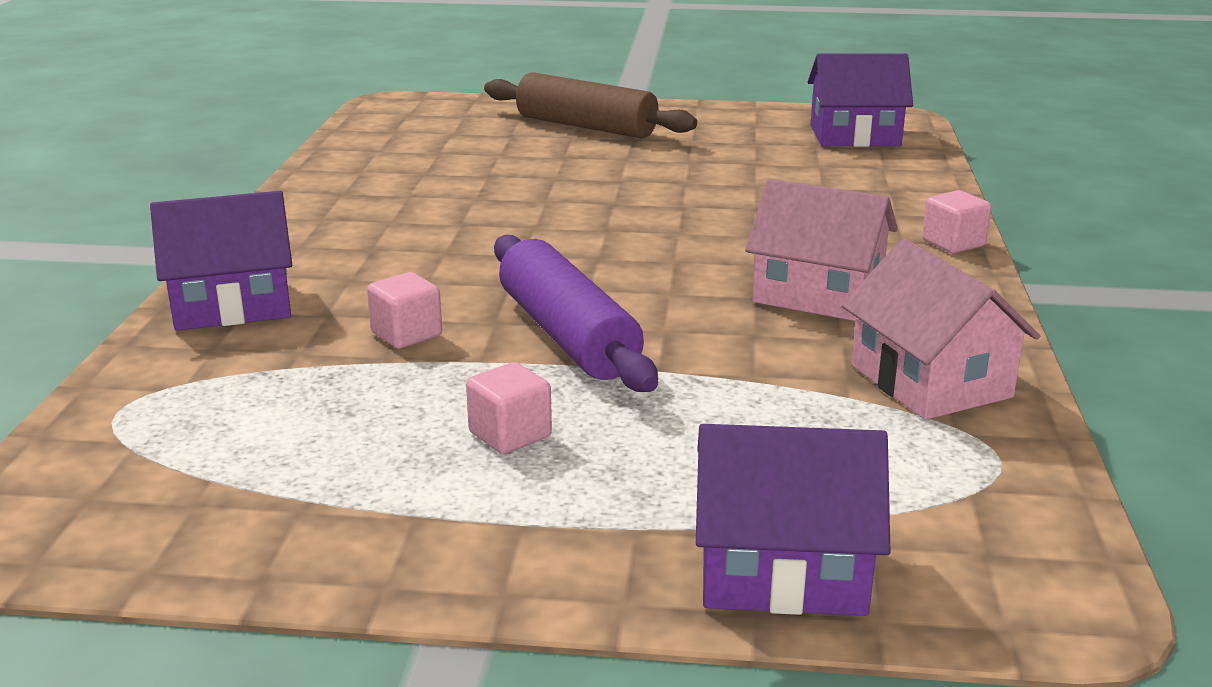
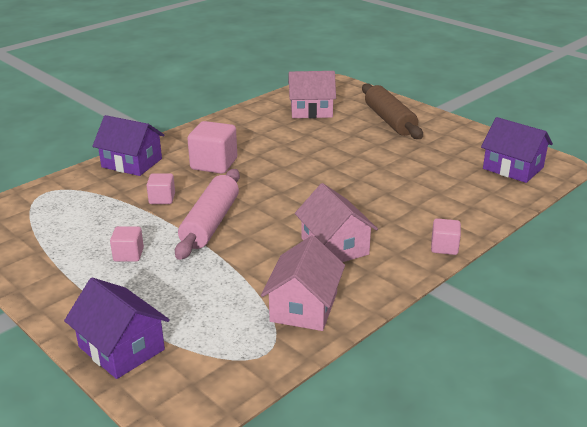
camera: 40 degrees right, 5 degrees up
(406, 257) = (214, 164): none -> pink cube
(436, 144) = (311, 110): none -> pink house
(568, 335) = (210, 223): purple rolling pin -> pink rolling pin

